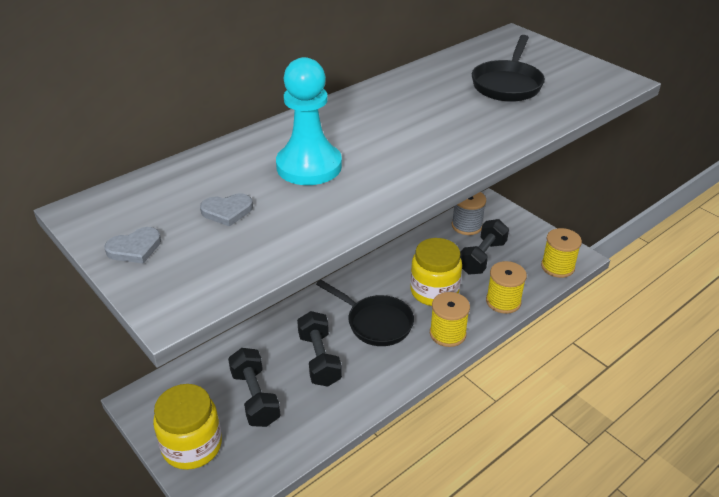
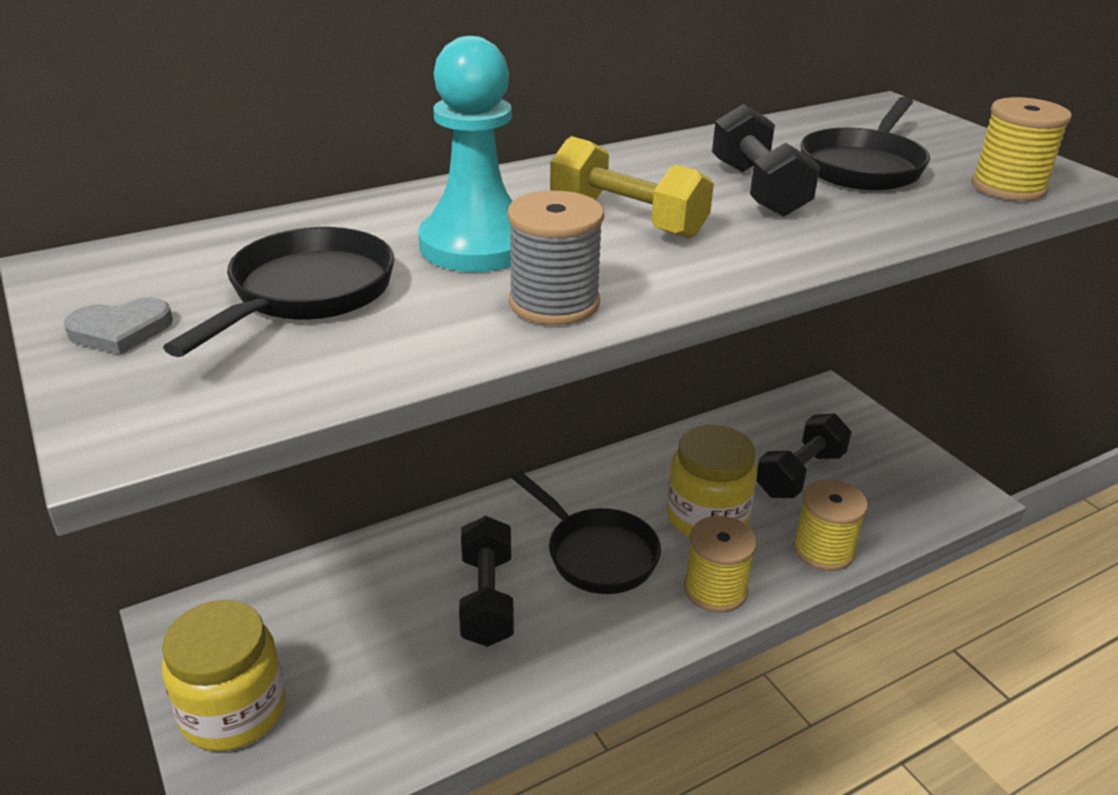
camera: 10 degrees right, 5 degrees down
(227, 211) = (306, 294): grey heart -> black pan
(255, 397) = (362, 646): black dumbbell -> black dumbbell (758, 189)
(386, 138) = (627, 219): none -> yellow dumbbell
(467, 225) = (783, 422): grey spool -> grey spool (554, 303)
(557, 267) = (929, 506): yellow spool -> yellow spool (1008, 187)

